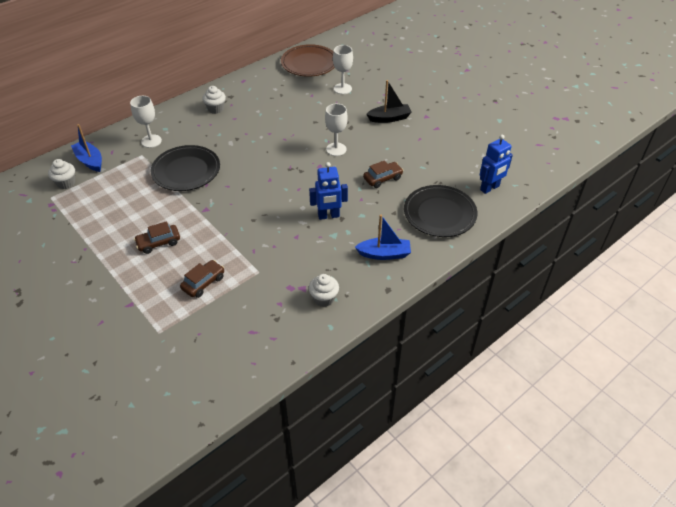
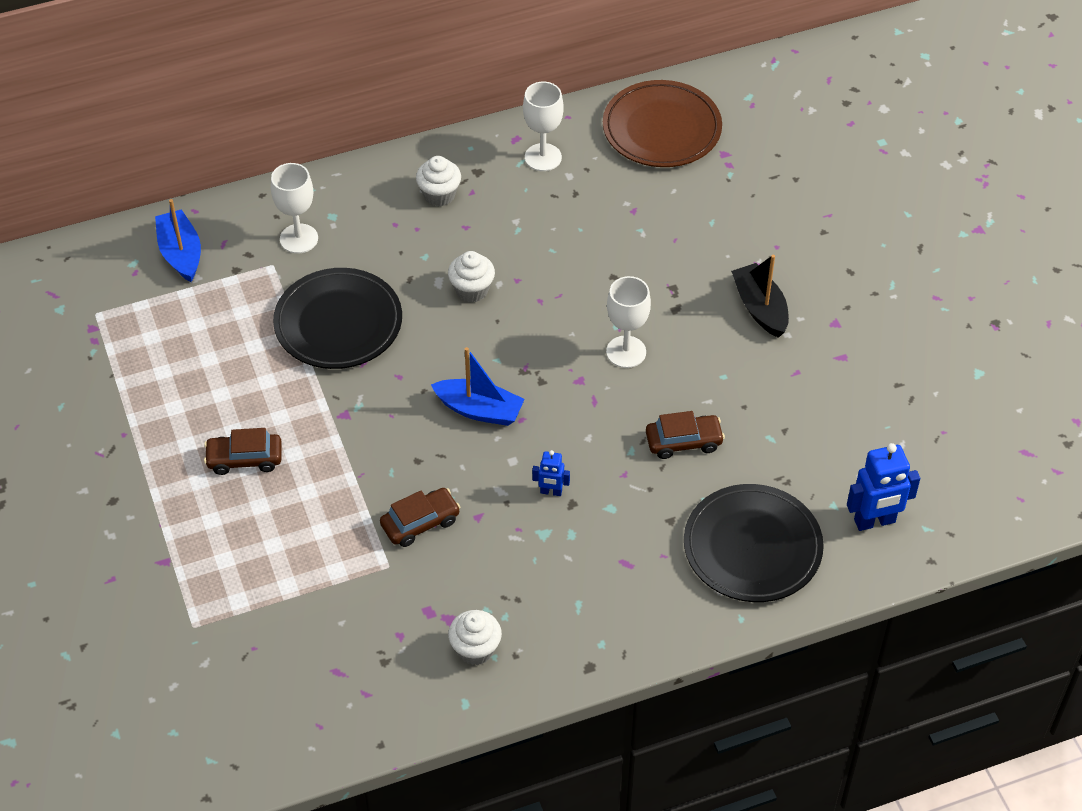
camera: 20 degrees right, 5 degrees up
(66, 183) = (128, 290): white cupcake -> white cupcake (472, 290)
(203, 283) = (292, 558): brown car -> brown car (420, 523)
(328, 216) = (551, 492): blue robot -> blue robot, size x0.54
(342, 89) = (700, 210): white goblet -> white goblet (543, 157)
(384, 254) = (614, 598): blue boat -> blue boat (479, 410)
(389, 118) = (760, 308): black boat -> black boat turned 120 degrees counterclockwise

